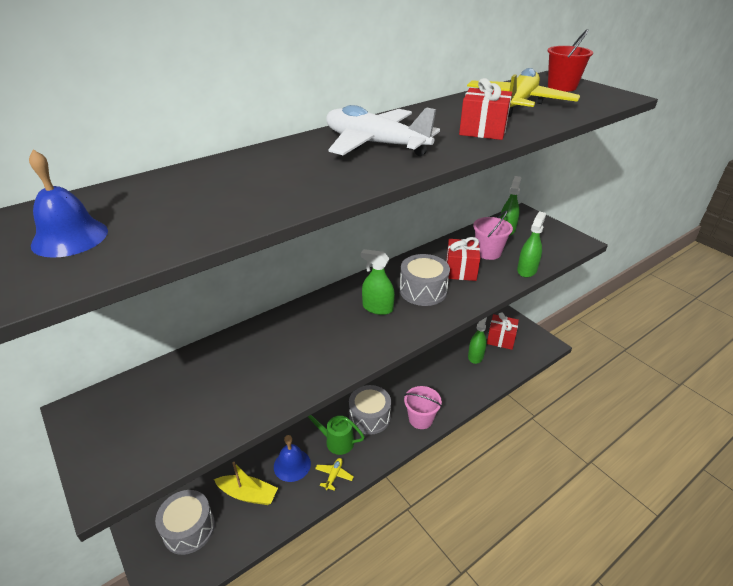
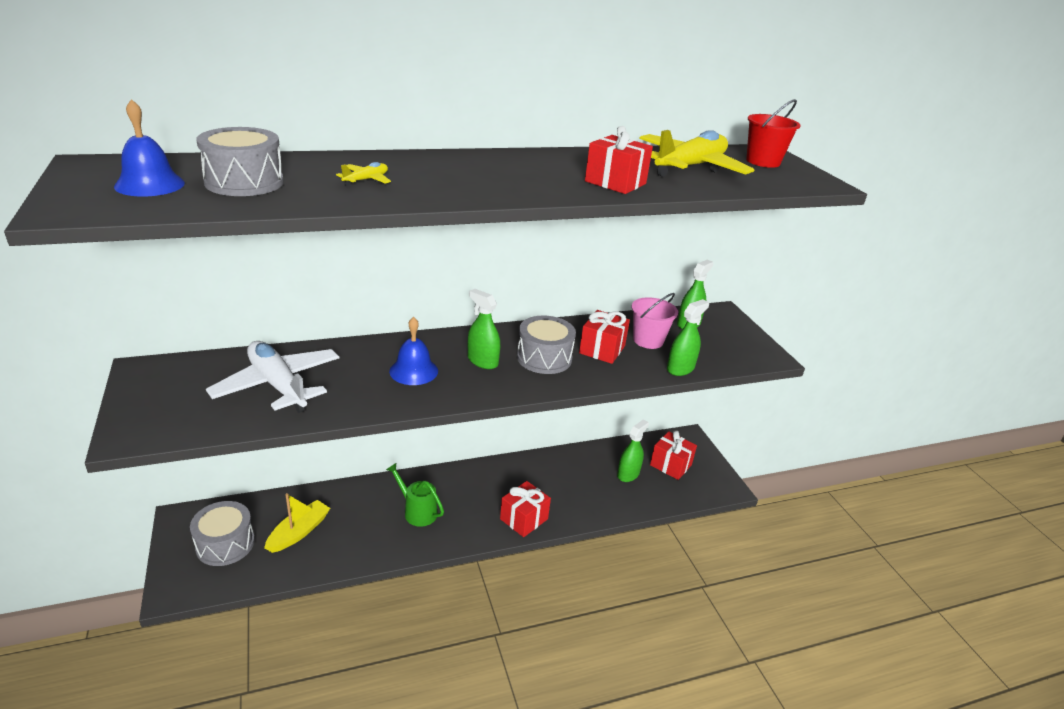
camera: 15 degrees right, 5 degrees down
(248, 494) = (299, 532): yellow boat -> yellow boat turned 90 degrees counterclockwise
(292, 465) = (358, 519): blue bell -> blue bell (413, 371)
(334, 475) = (396, 543): yellow plane -> yellow plane (366, 180)
(369, 417) = (467, 499): grey drum -> grey drum (244, 182)
(375, 144) = (488, 172): white plane -> white plane (278, 385)
(420, 419) = (524, 519): pink bucket -> red gift

